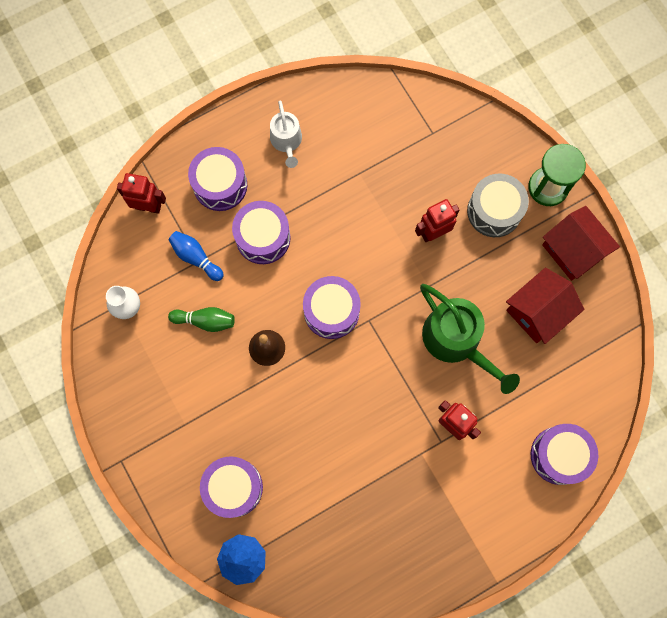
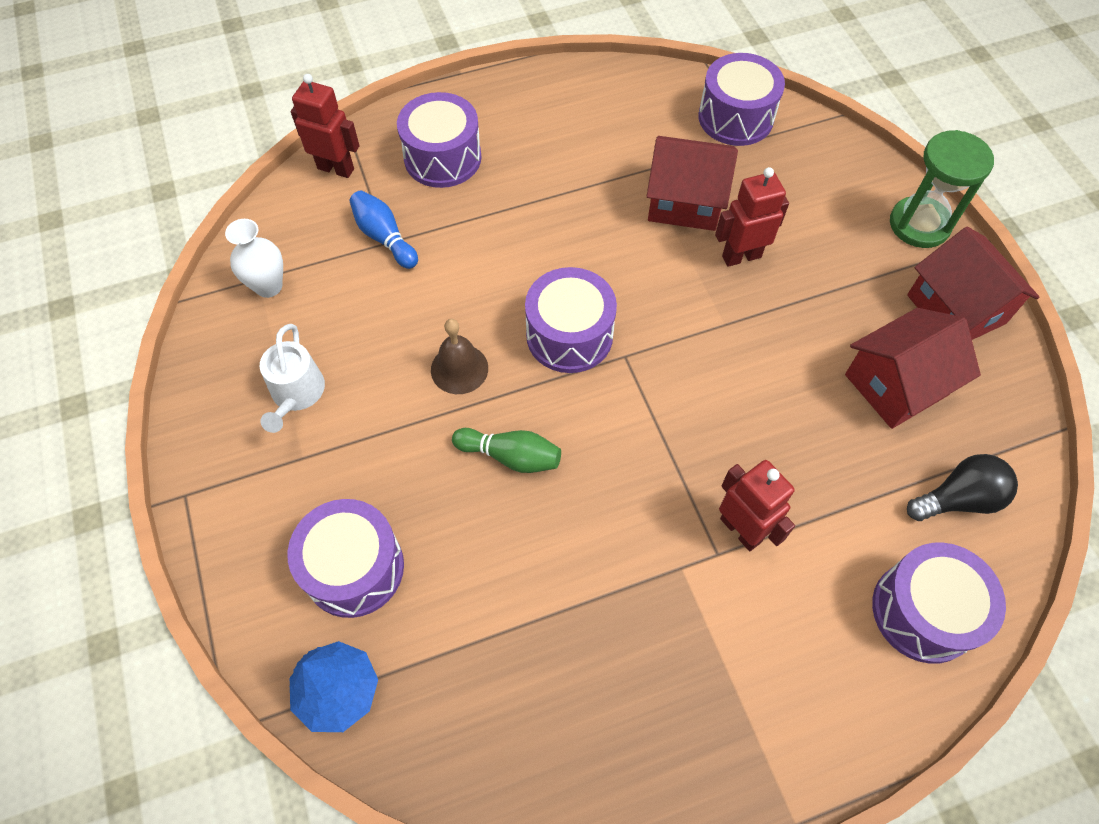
camera: 10 degrees right, 15 degrees down
(205, 321) = (375, 319): green bowling pin -> green bowling pin (510, 456)
(263, 238) = (487, 227): purple drum -> purple drum (735, 117)
(286, 141) = (547, 121): white watering can -> white watering can (296, 394)
(391, 194) = (685, 201): none -> red house
(456, 341) = (760, 405): green watering can -> none
(494, 211) = (835, 242): grey drum -> none
(577, 382) = (958, 499): none -> black light bulb

